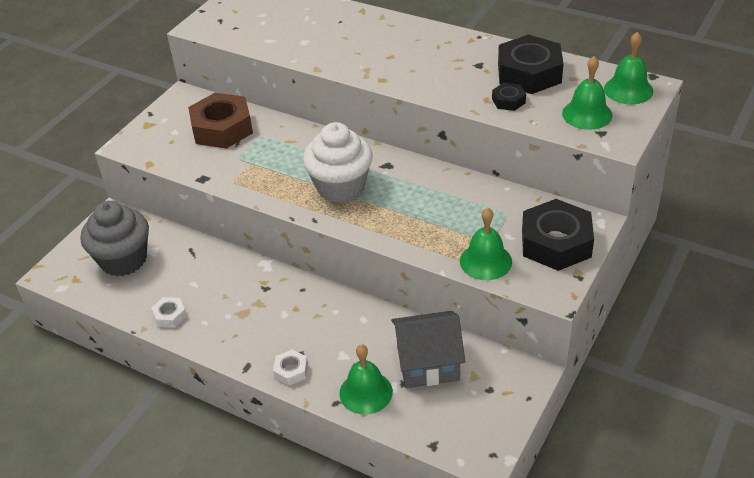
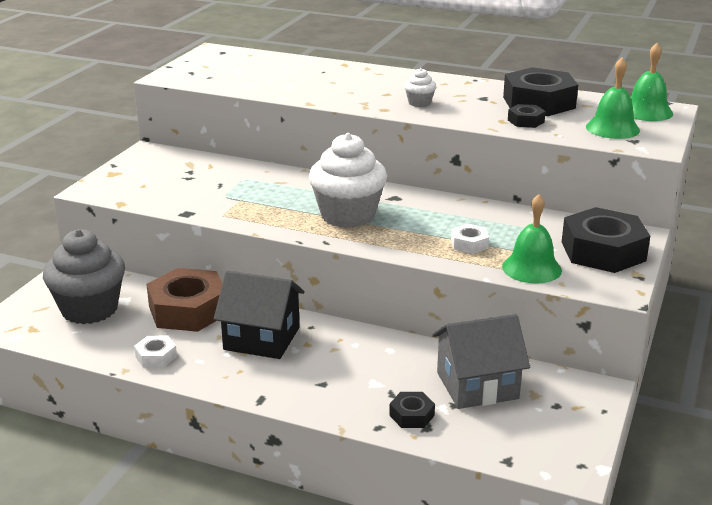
camera: 10 degrees left, 15 degrees down
(222, 128) = (200, 174): brown nut -> brown nut (188, 310)
(259, 300) = (262, 338): none -> black house
(291, 371) = (316, 400): white nut -> white nut (469, 244)
(366, 392) = (412, 415): green bell -> black nut
(417, 71) = (419, 103): none -> white cupcake

